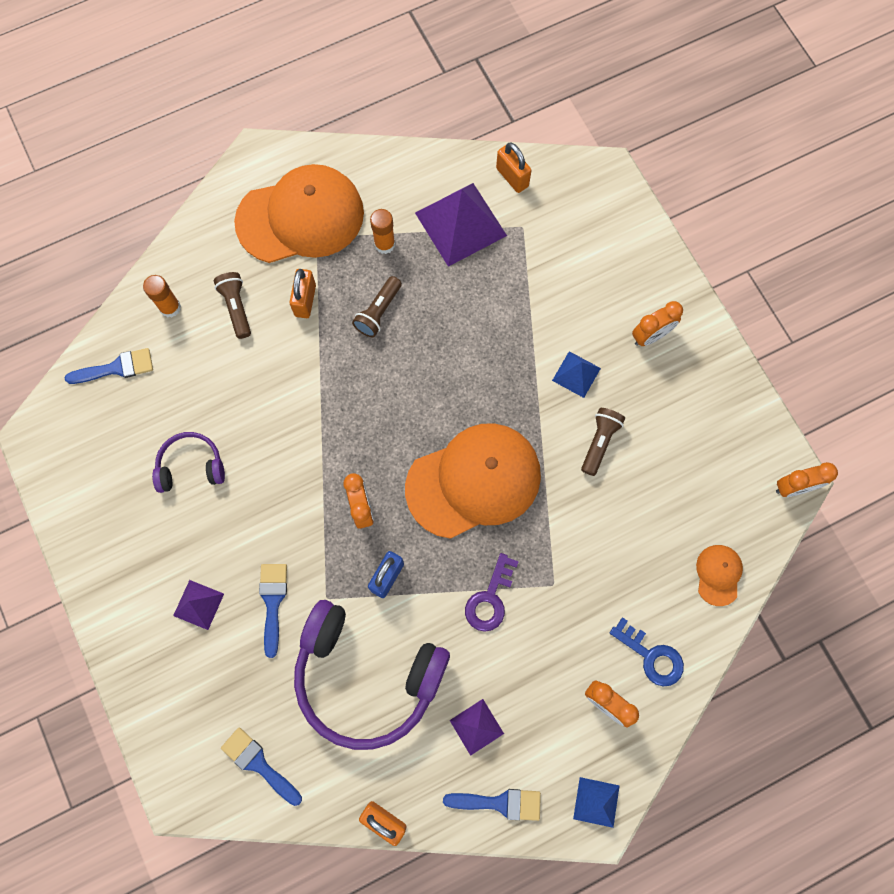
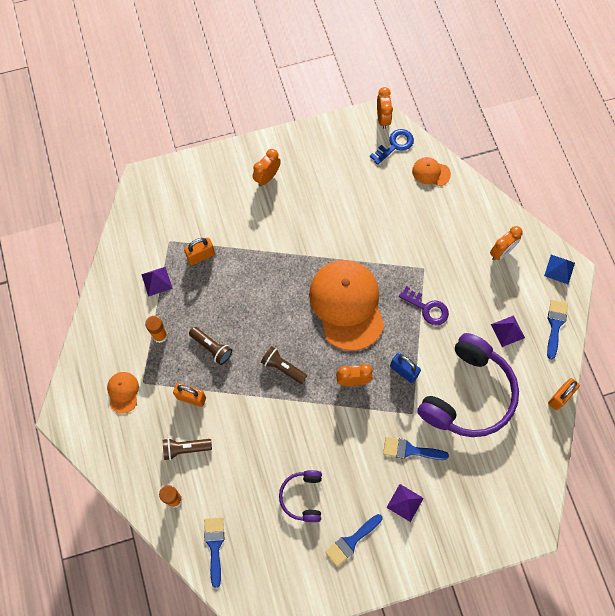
camera: 80 degrees left, 5 degrees down
(259, 764) = (517, 473): blue brush -> blue brush (351, 541)
(300, 217) = (123, 392): orange cap -> orange cap, size x0.43
(460, 224) = (156, 281): purple pyramid -> purple pyramid, size x0.51
(512, 177) = (129, 241): orange padlock -> orange padlock (201, 256)
(576, 374) = (284, 227): blue pyramid -> none
(599, 442) = (334, 222): brown flashlight -> brown flashlight (283, 367)
(650, 336) = (267, 177): orange clock -> orange clock turned 120 degrees counterclockwise
(651, 656) = (476, 220): blue key -> blue key (395, 145)

